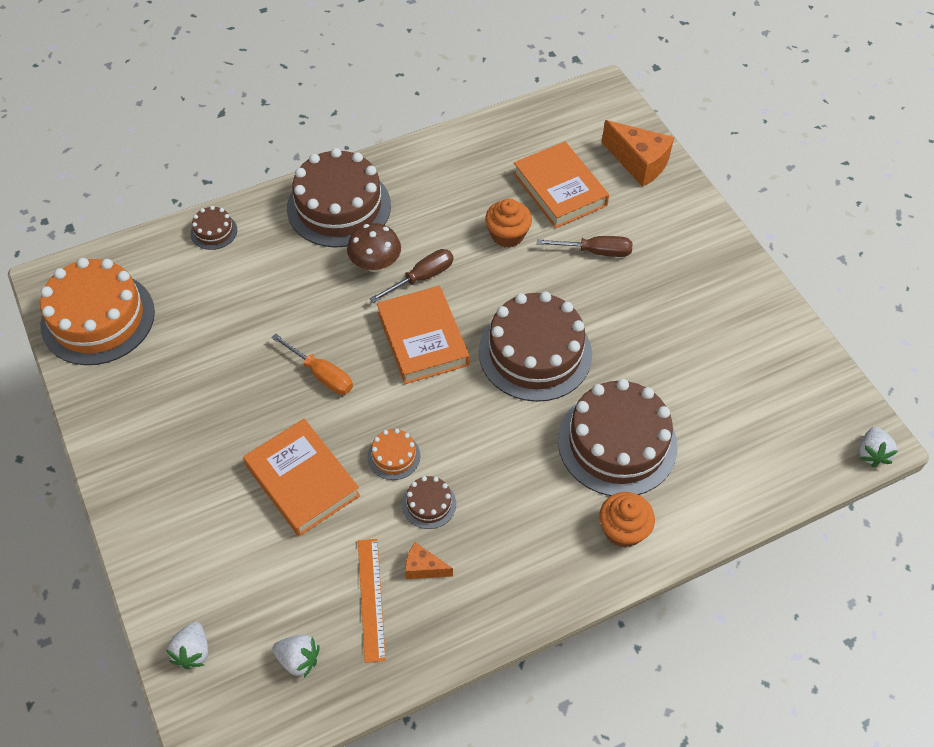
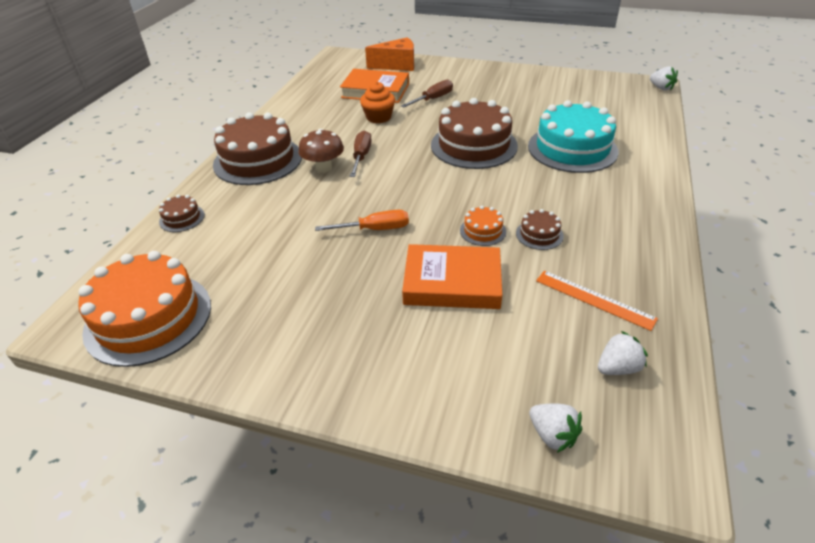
camera: 45 degrees left, 15 degrees down
(422, 339) = (407, 177): orange book -> none
(423, 568) = (590, 262): orange cheese -> none
(617, 443) = (572, 148): brown cake -> turquoise cake
(623, 530) = (637, 173): orange cupcake -> none

